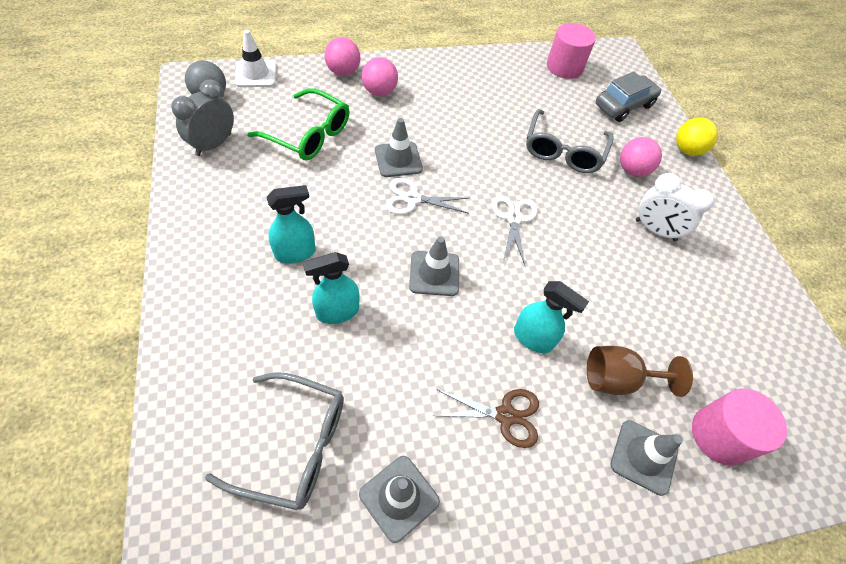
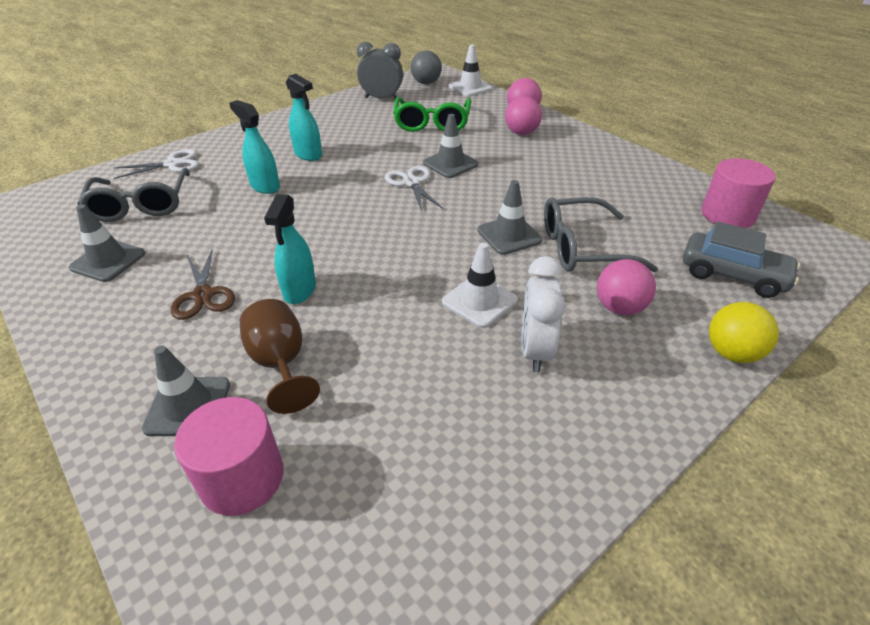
camera: 70 degrees right, 15 degrees down
(434, 273) = (336, 216): grey traffic cone -> grey traffic cone (509, 235)
(514, 218) = (444, 240): white scissors -> white scissors (173, 164)
(596, 233) = (479, 301): none -> white traffic cone

